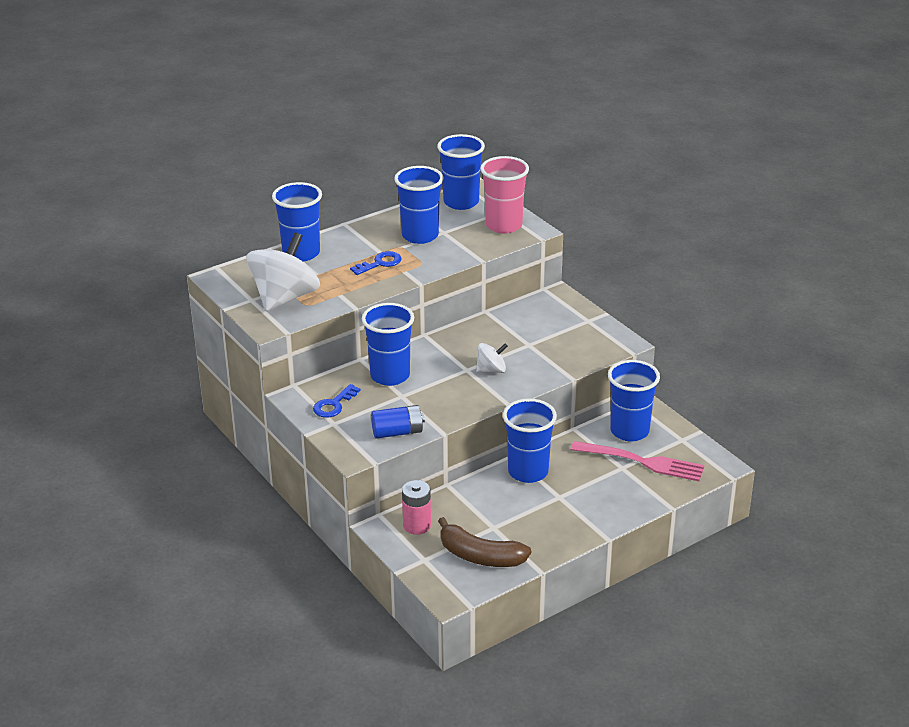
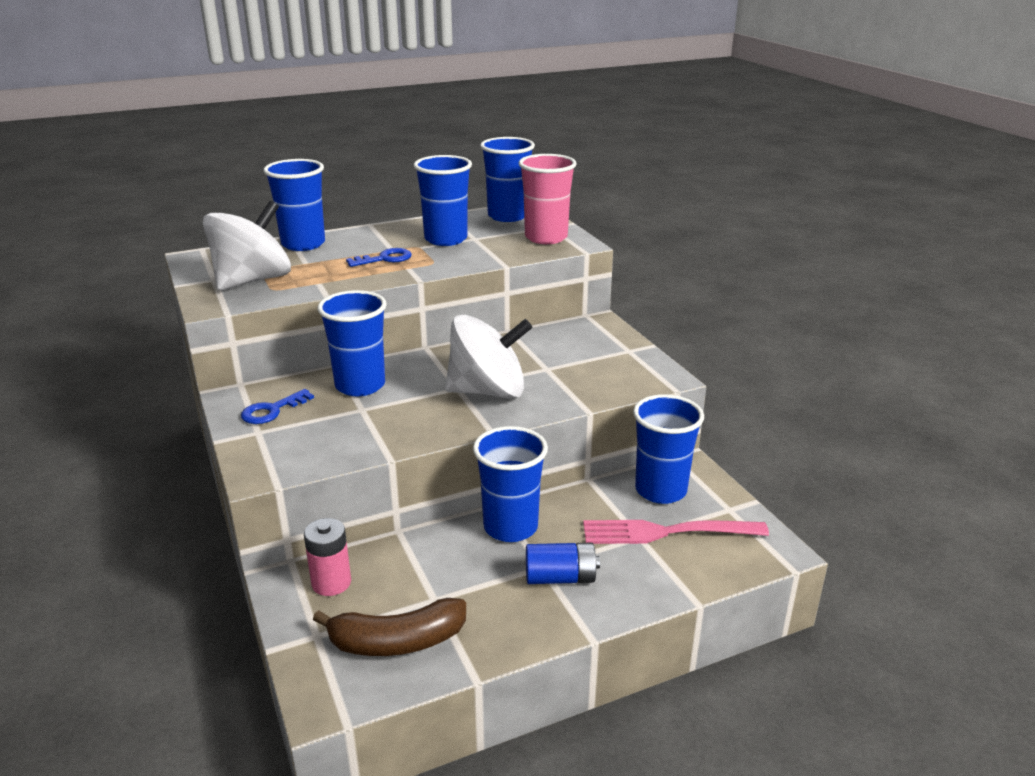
camera: 10 degrees right, 5 degrees down
(397, 432) = (331, 451): blue battery -> blue battery (560, 578)
(480, 556) = (397, 641): brown banana -> brown banana turned 45 degrees counterclockwise
(491, 370) = (488, 391): white spinning top -> white spinning top, size x2.07
(641, 462) = (667, 532): pink fork -> pink fork turned 150 degrees clockwise

